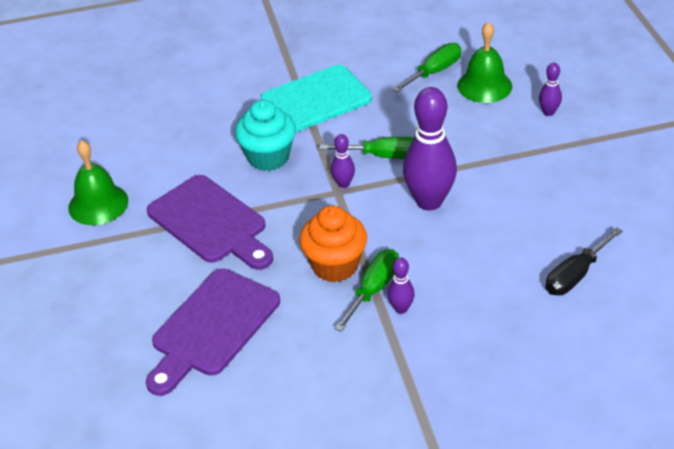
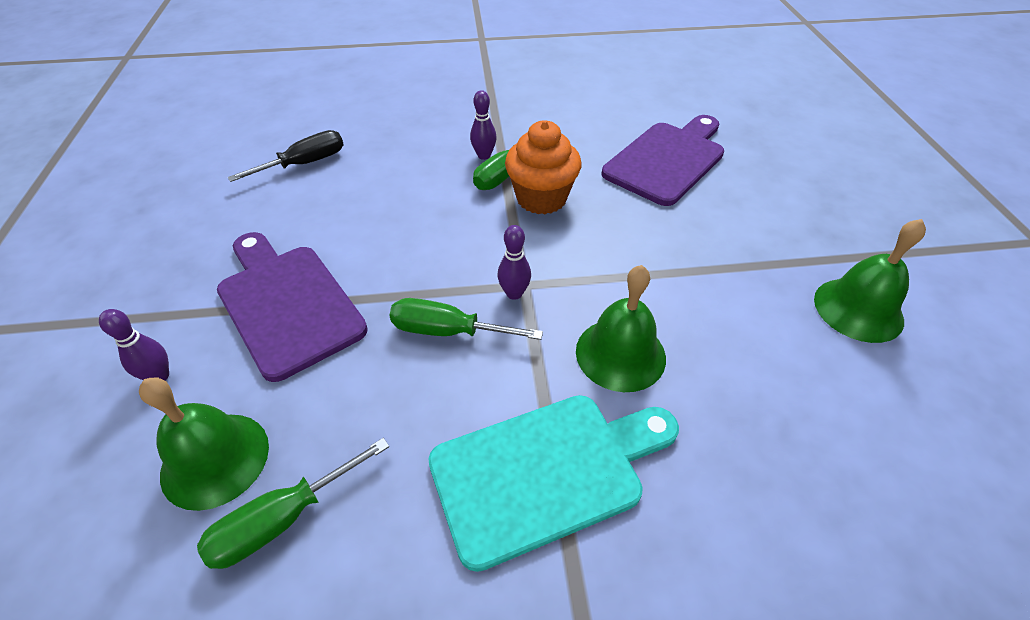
camera: 175 degrees left, 5 degrees up
(211, 222) = (690, 263): purple cutting board -> purple cutting board (287, 304)
(268, 157) = (620, 354): turquoise cupcake -> green bell
(429, 201) = (412, 255): purple bowling pin -> none

